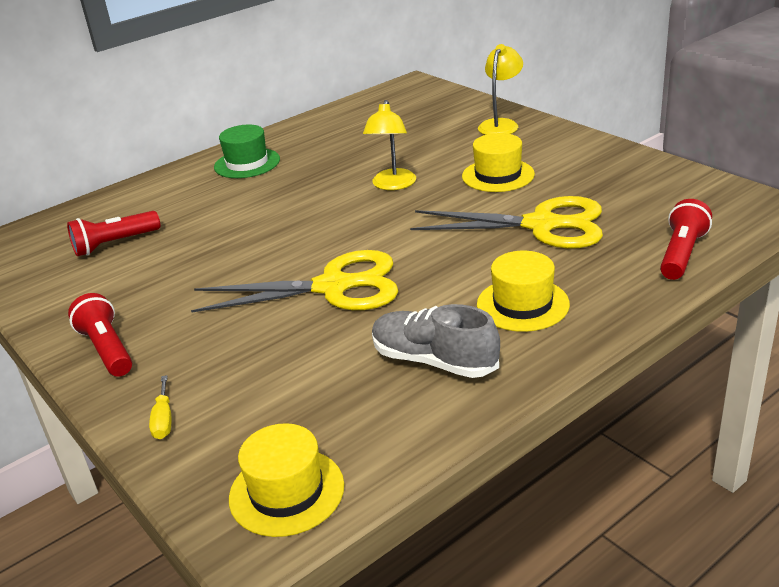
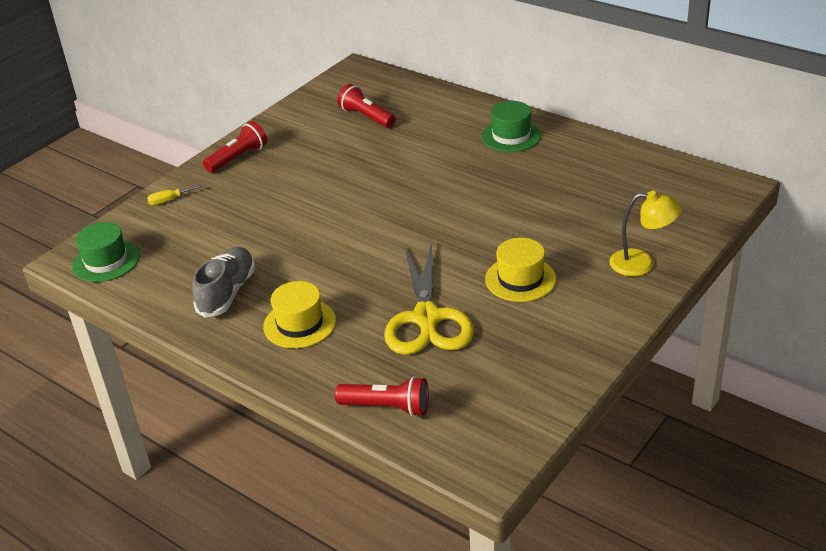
camera: 75 degrees right, 5 degrees up
(286, 491) = (106, 261): yellow hat -> green hat
(333, 287) = (317, 228): yellow scissors -> none
(392, 185) = (487, 222): yellow lamp -> none

